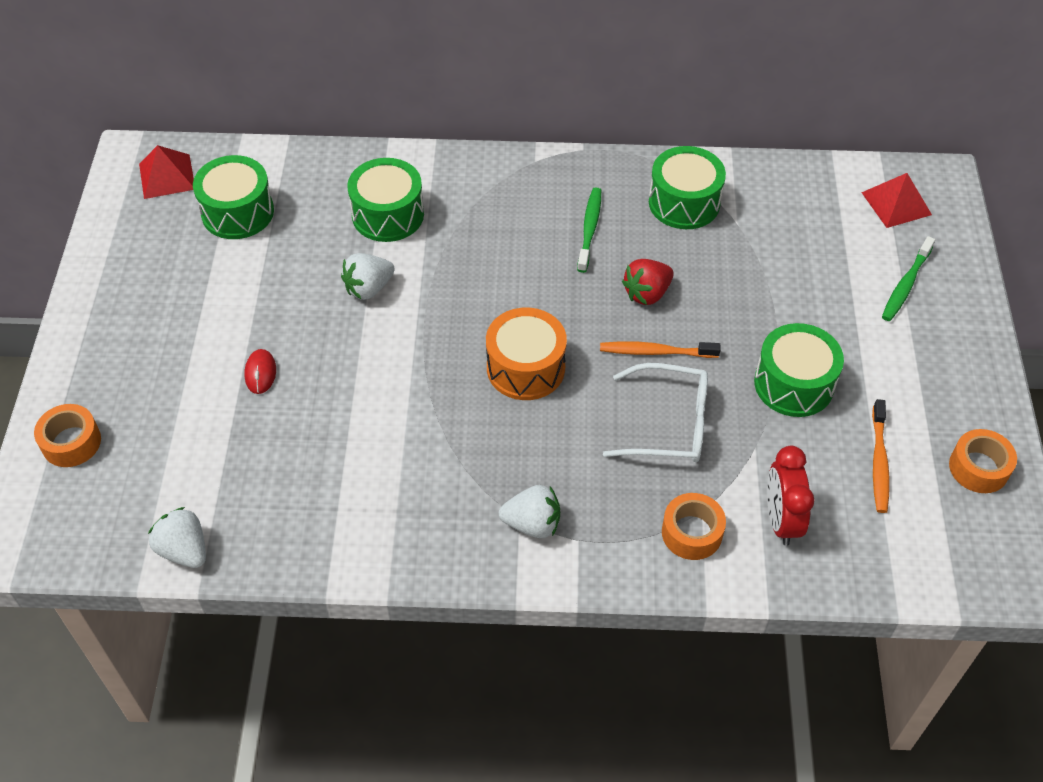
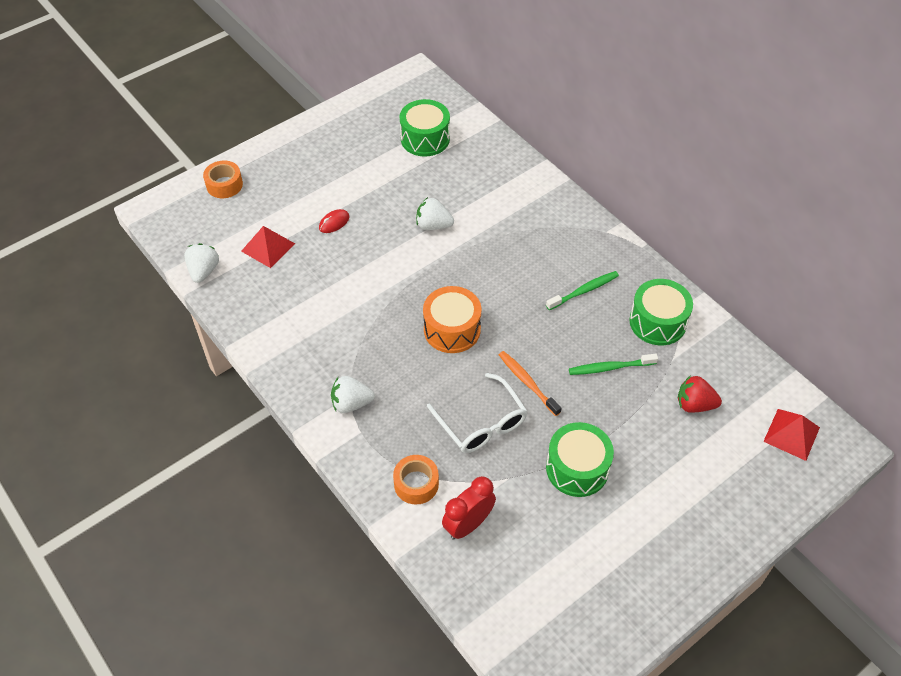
camera: 50 degrees right, 0 degrees up
(167, 176) = (417, 96): red pyramid -> red pyramid (268, 247)
(388, 214) = (492, 197): green drum -> none
(532, 524) = (351, 403): white strawberry -> white strawberry turned 120 degrees clockwise
(647, 293) = (566, 350): red strawberry -> red strawberry (694, 404)
(879, 462) = (563, 552): orange toothbrush -> none
(906, 285) = (726, 482): green toothbrush -> green toothbrush (610, 368)
(978, 468) = (616, 614): orange tape -> none

